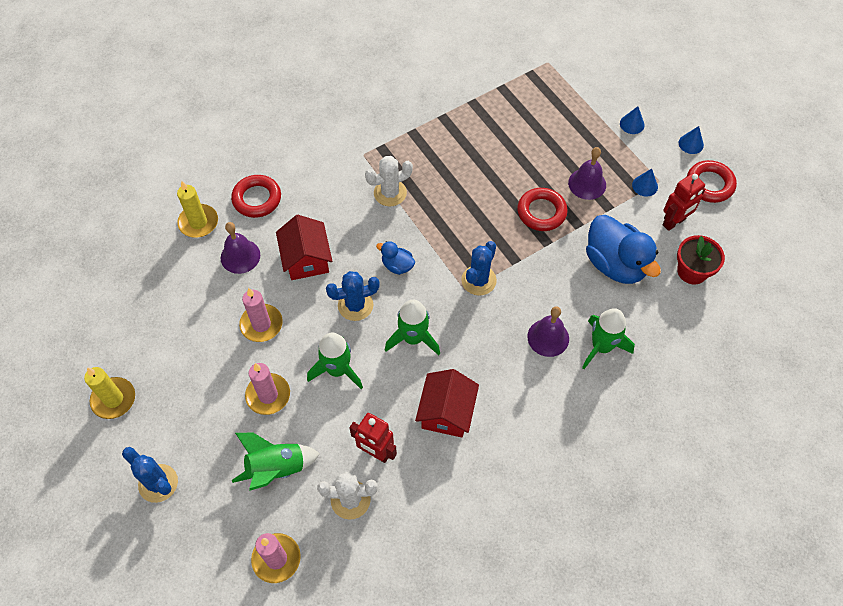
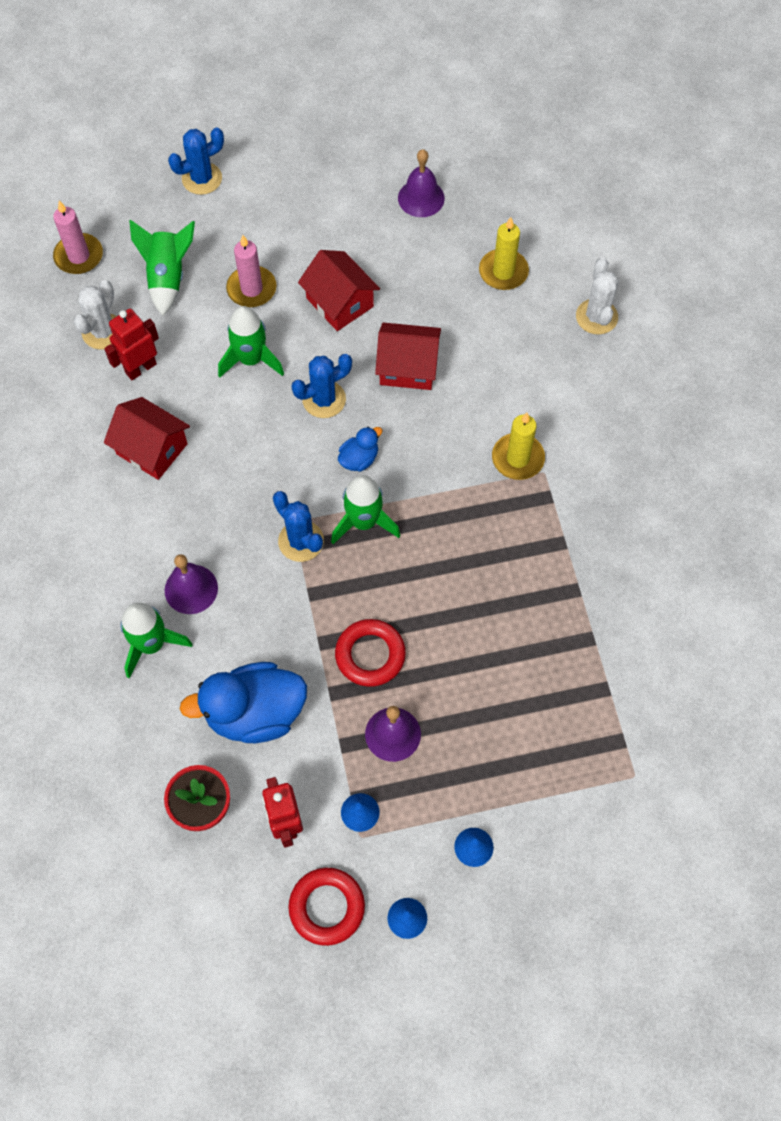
camera: 110 degrees right, 5 degrees up
(113, 399) = (310, 158): yellow candle -> yellow candle (518, 458)
(240, 256) = (439, 302): purple bell -> purple bell (421, 198)
(257, 199) = (515, 337): red ring -> none
(261, 324) = (340, 302): pink candle -> red house
(355, 305) = (324, 399): blue cactus -> blue cactus turned 60 degrees clockwise
(390, 193) = (470, 484): white cactus -> white cactus (596, 317)
(413, 338) = (255, 445): green rocket -> green rocket (364, 522)

